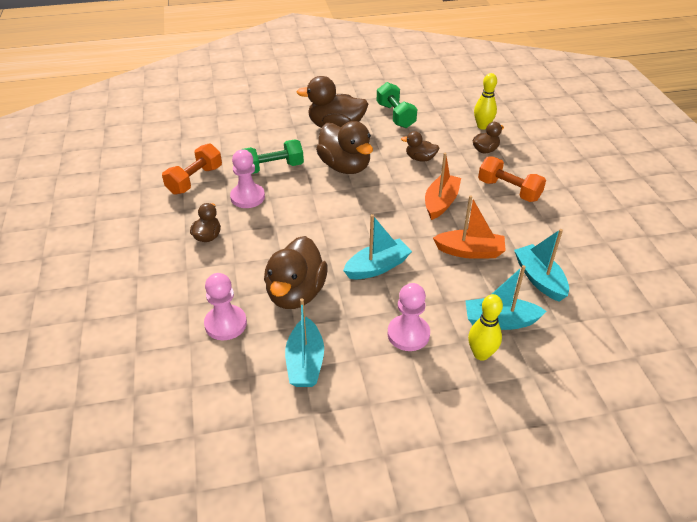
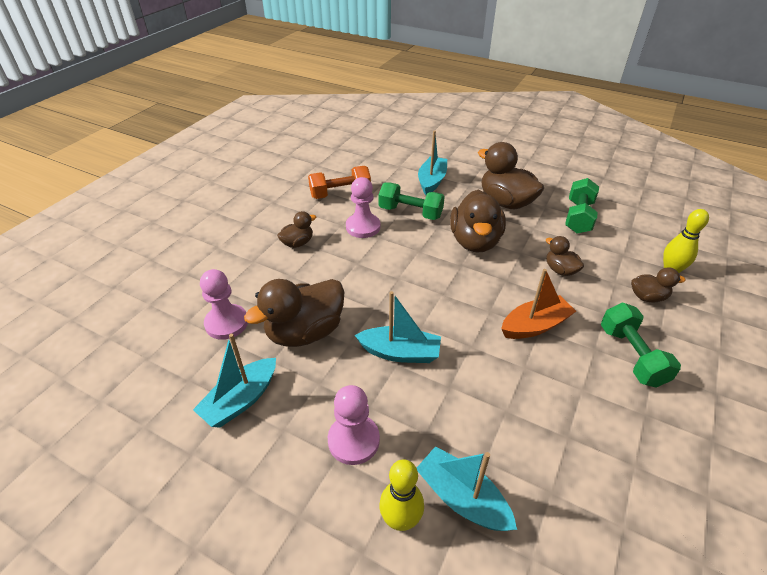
camera: 40 degrees right, 0 degrees up
(470, 251) = (511, 396): orange boat -> none
(508, 190) = (631, 356): orange dumbbell -> green dumbbell
(539, 279) = (563, 482): turquoise boat -> turquoise boat (432, 181)

